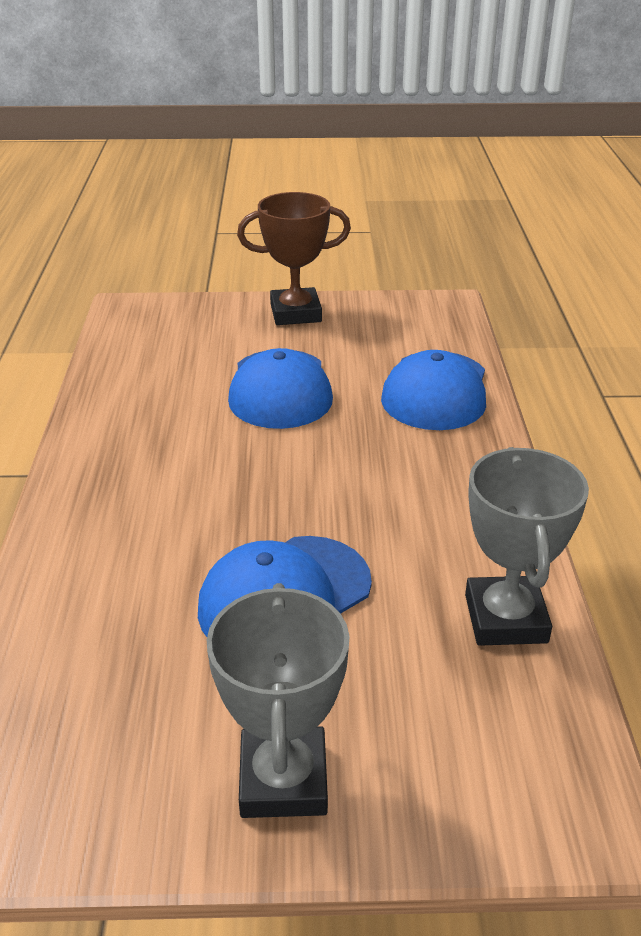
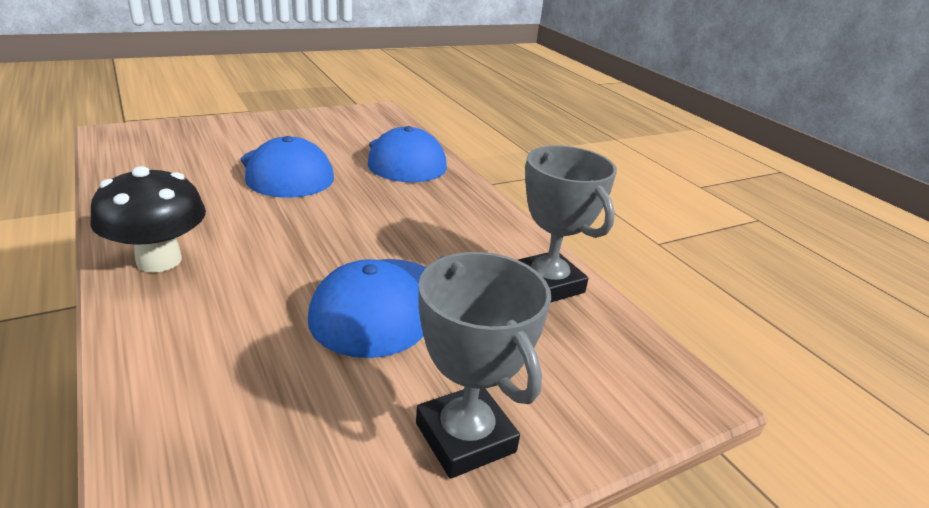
camera: 30 degrees left, 5 degrees down
(98, 486) = (159, 260): none -> black mushroom
(295, 313) = (268, 124): brown trophy -> none

